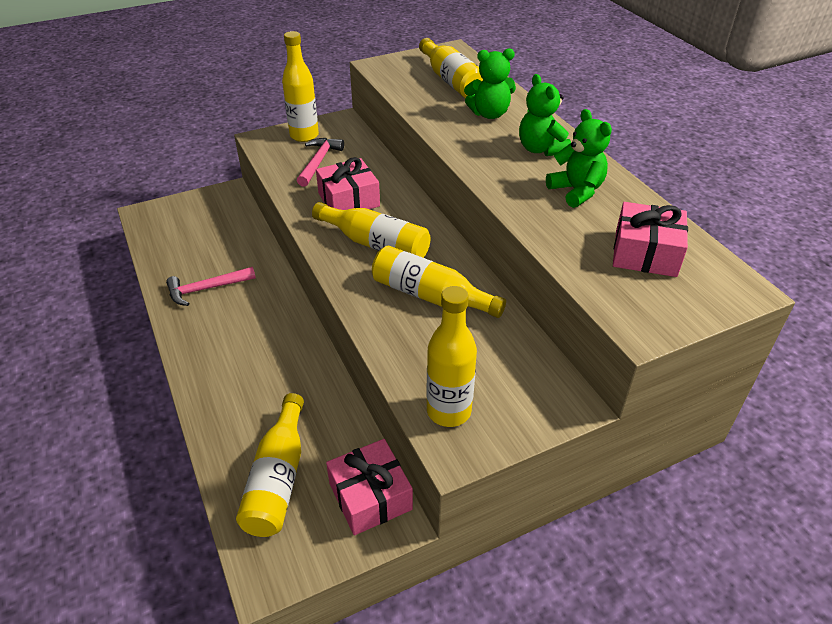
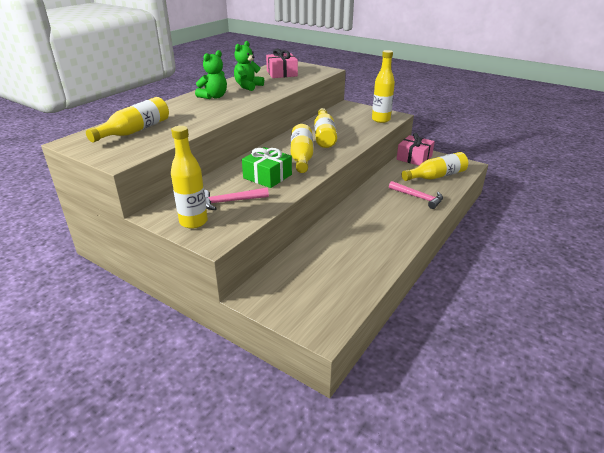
camera: 120 degrees left, 10 degrees down
(207, 289) = (366, 247): pink hammer -> pink hammer (418, 197)
(348, 200) = (267, 176): pink gift -> green gift
(489, 114) = (180, 113): green teddy bear -> none

